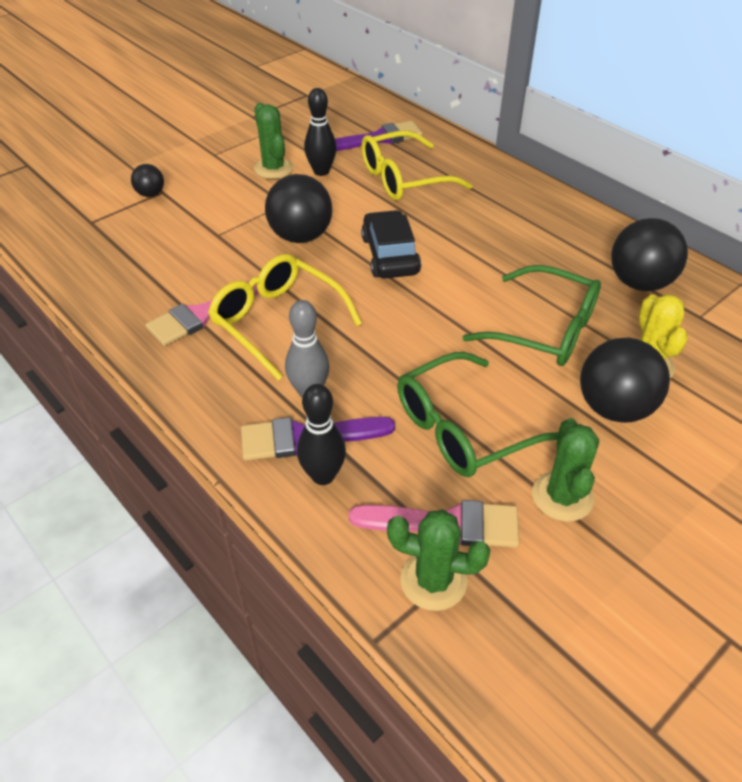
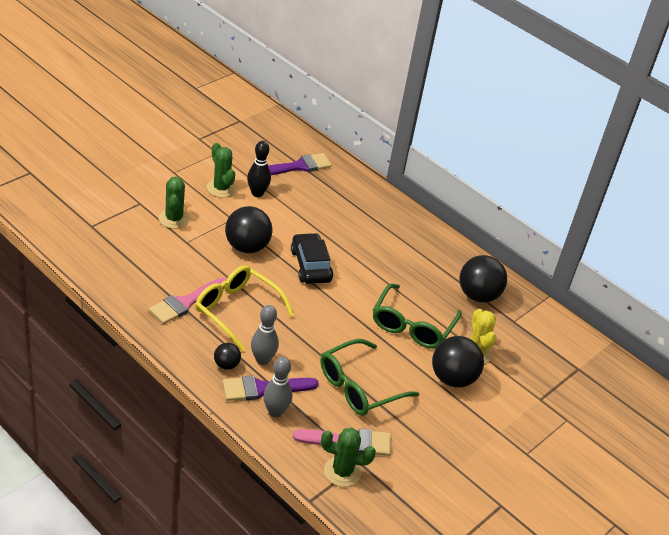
camera: 10 degrees left, 5 degrees down
(150, 194) = (131, 205): black ball -> black ball (226, 365)
(323, 475) = (275, 412): black bowling pin -> grey bowling pin
(405, 178) = (319, 203): yellow glasses -> none
(543, 329) = (412, 325): green glasses -> green glasses turned 90 degrees clockwise
(562, 496) = (417, 429): green cactus -> green cactus (174, 219)

